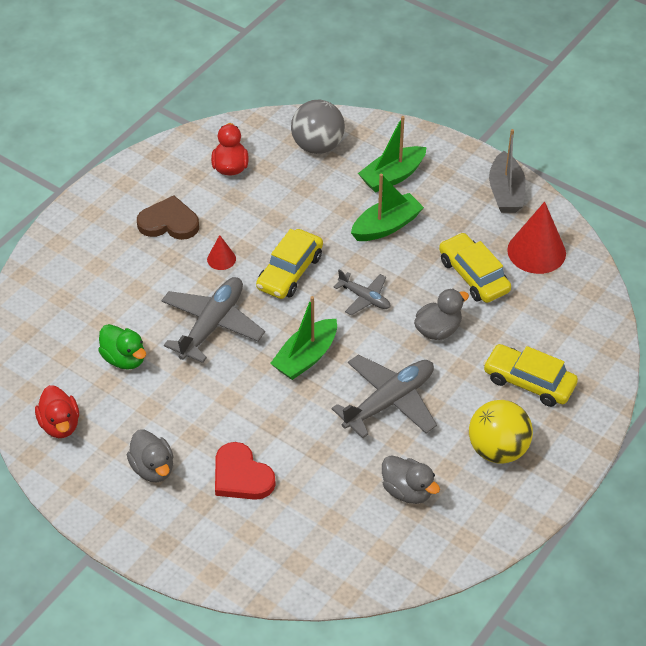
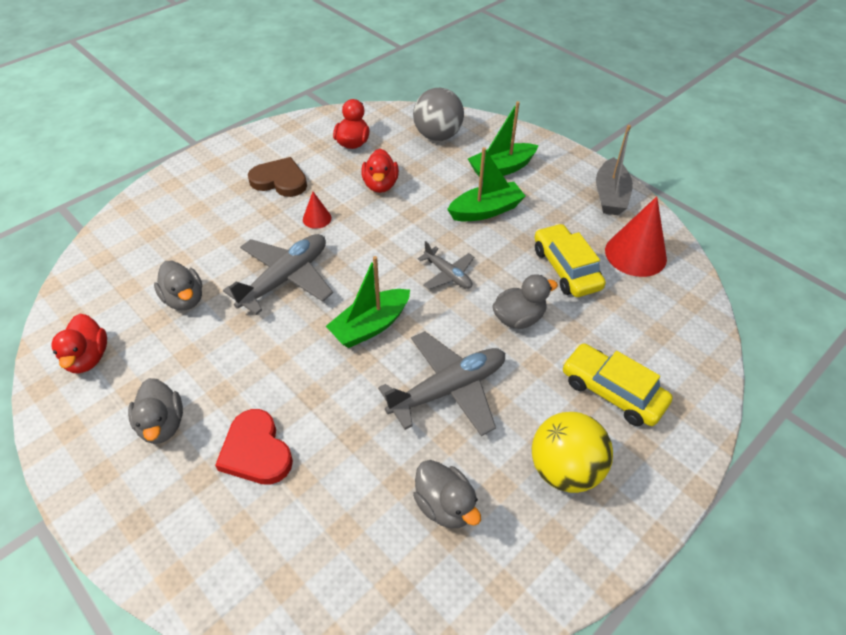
camera: 10 degrees right, 0 degrees up
(124, 359) = (184, 299): green duck -> grey duck
(274, 213) = (380, 185): none -> red duck
(290, 272) = (379, 239): yellow car -> none

